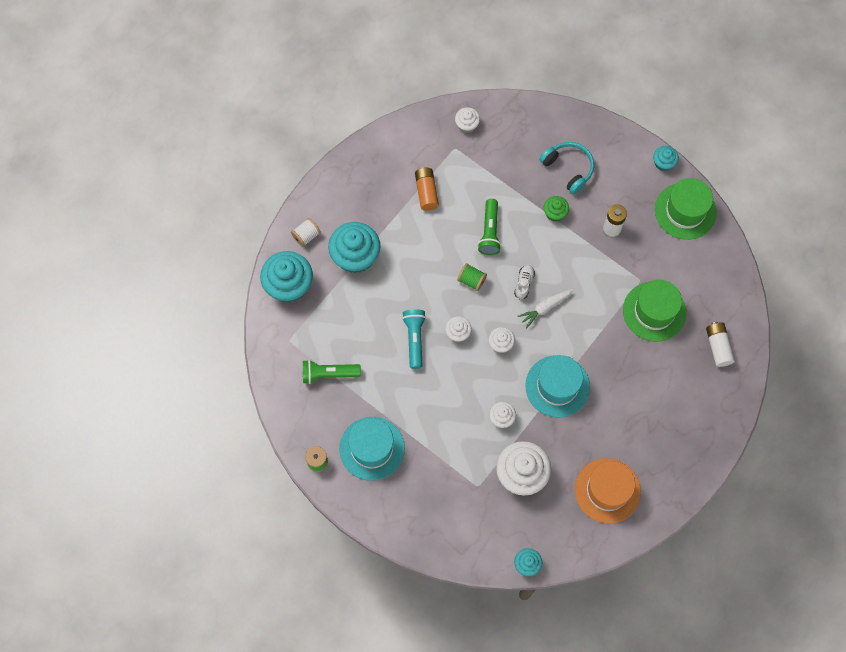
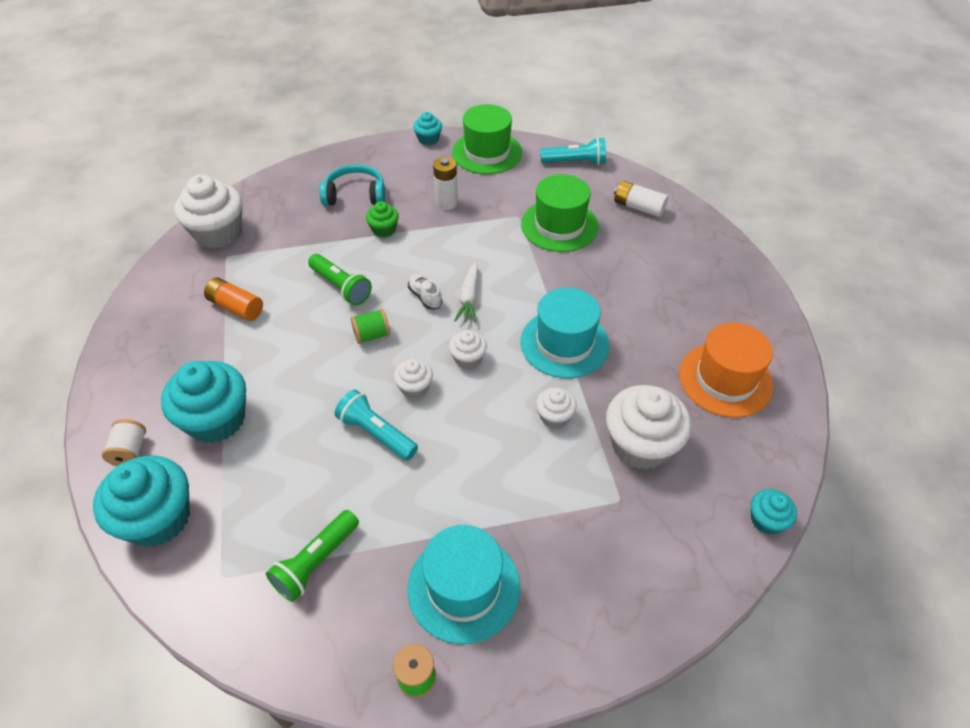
camera: 50 degrees left, 20 degrees down
(467, 125) = (218, 233): white cupcake -> white cupcake, size x1.99
(728, 274) = (575, 162): none -> turquoise flashlight

